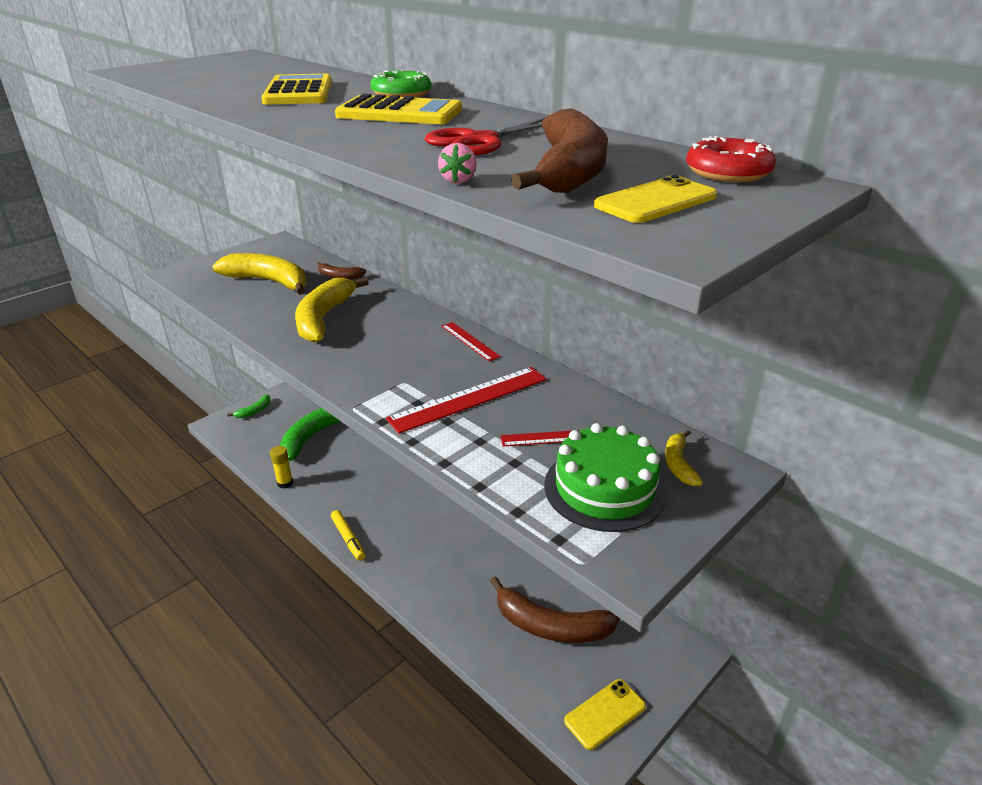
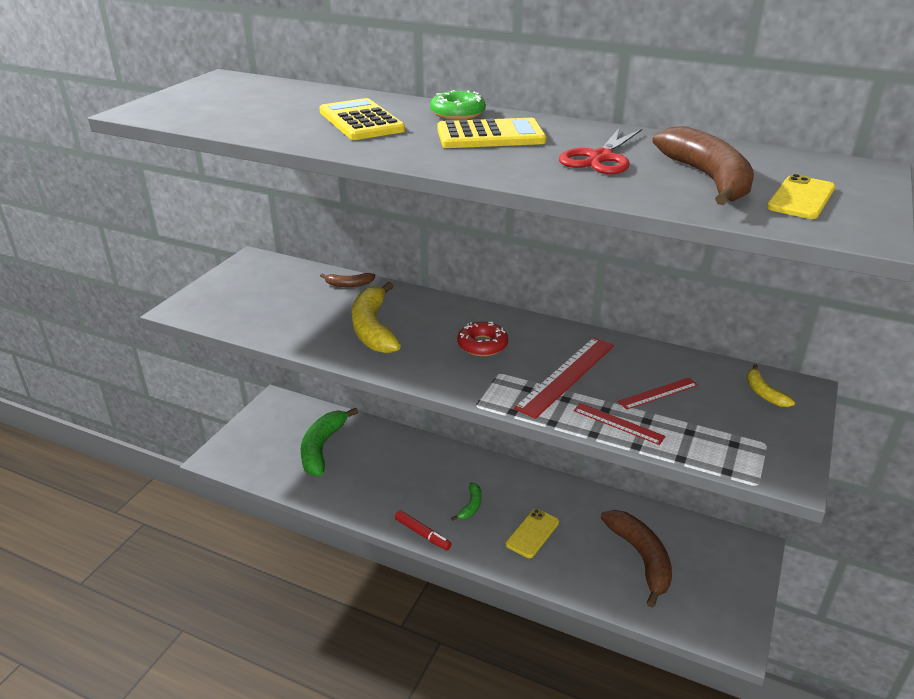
camera: 20 degrees left, 0 degrees up
(254, 411) = (243, 437): green banana -> green banana (471, 506)
(269, 281) = (284, 302): yellow banana -> none
(285, 483) = (325, 499): yellow glue stick -> none
(348, 539) = (422, 534): yellow marker -> red marker
(458, 180) = (643, 200): pink strawberry -> none
(469, 341) = (522, 324): red ruler -> red ruler (618, 423)
(550, 626) = (641, 558): brown banana -> brown banana turned 105 degrees counterclockwise
(604, 488) = (727, 424): green cake -> none
(605, 714) = (723, 613): yellow phone -> yellow phone (532, 533)
(728, 172) = (812, 164): red donut -> red donut (482, 345)

